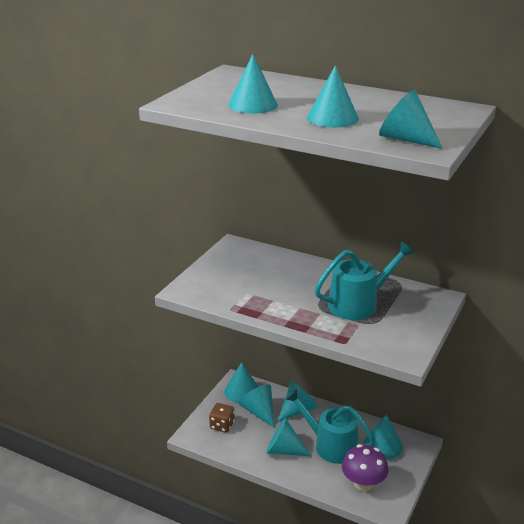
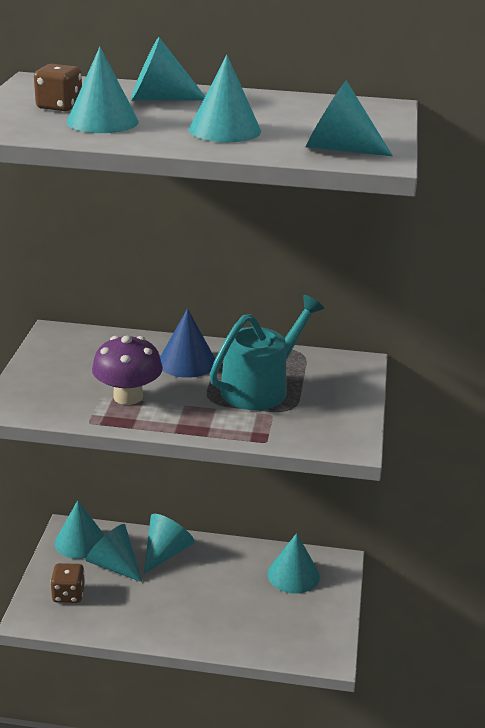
camera: 20 degrees left, 0 degrees up
(231, 92) = (59, 107): none -> brown dice
(283, 450) = (166, 610): turquoise cone -> turquoise cone (159, 99)
(314, 278) = (187, 362): none -> blue cone
(331, 445) = (226, 590): turquoise watering can -> none
(363, 483) = (286, 630): purple mushroom -> purple mushroom (128, 396)

